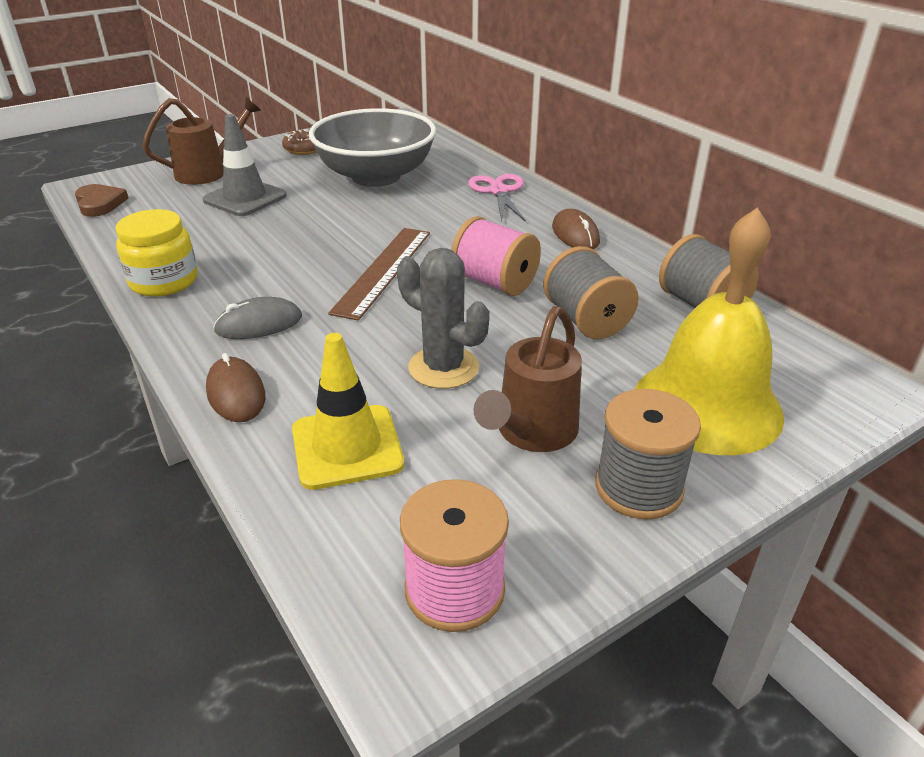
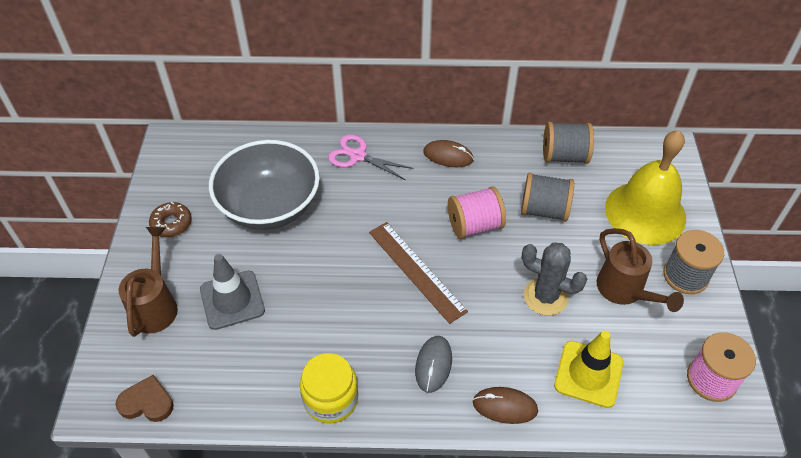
camera: 55 degrees left, 15 degrees up
(443, 368) = (545, 297): grey cactus -> grey cactus turned 45 degrees clockwise

